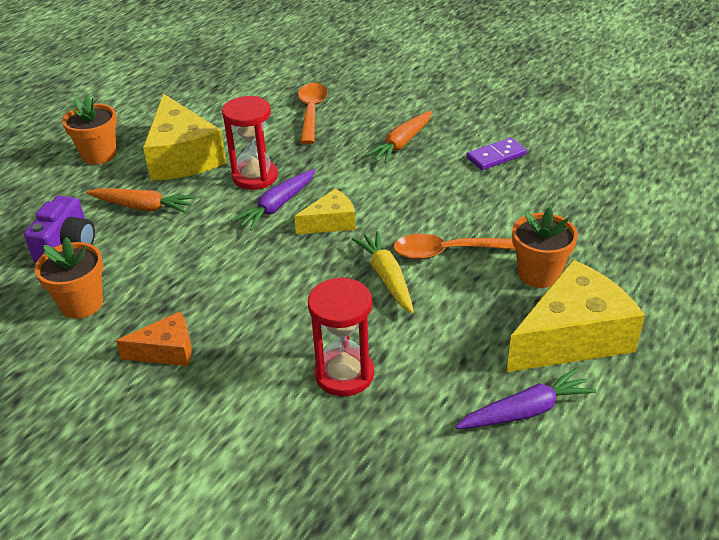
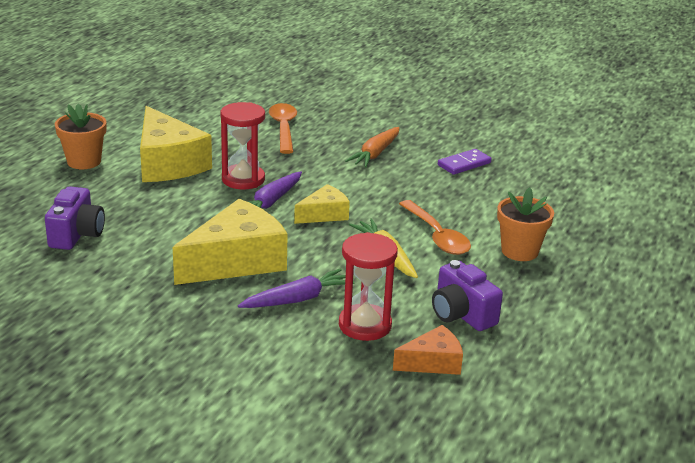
camera: 10 degrees left, 10 degrees down
(81, 304) = (105, 278): orange flower pot -> none
(142, 207) = (141, 203): orange carrot -> none
(166, 351) = (198, 311): orange cheese -> orange cheese (433, 362)
(448, 252) = (437, 236): orange spoon -> orange spoon turned 105 degrees counterclockwise
(457, 362) = (461, 314): none -> purple camera
(525, 411) = (527, 347): purple carrot -> purple carrot (297, 299)
(572, 337) = (557, 295): yellow cheese -> yellow cheese (236, 261)

